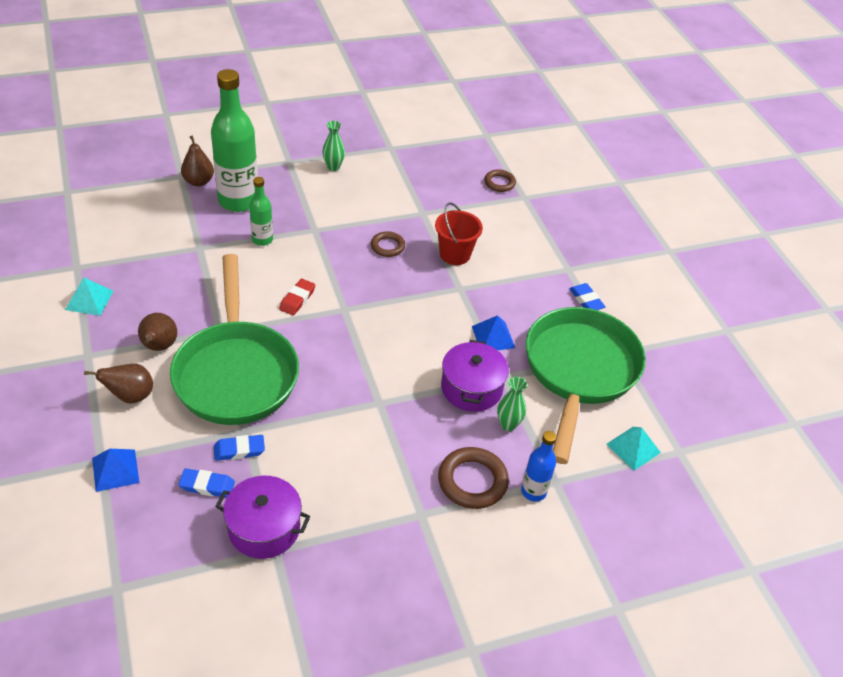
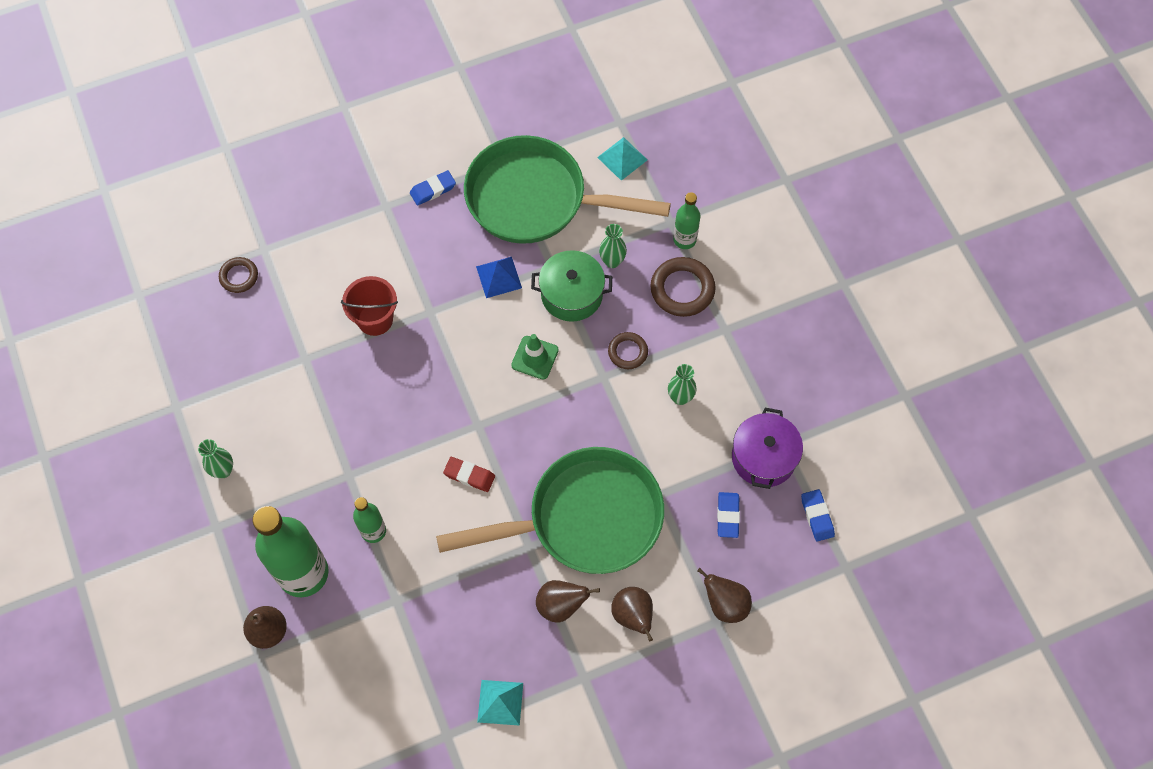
camera: 90 degrees left, 20 degrees up
(115, 470) = (725, 604): blue pyramid -> brown pear
(239, 450) = (682, 495): blue eraser -> blue eraser (817, 516)
(346, 462) = (680, 397): none -> green vase
(387, 246) = (370, 391): brown ring -> brown ring (628, 352)
(406, 354) = (535, 357): none -> green traffic cone
(471, 388) = (571, 294): purple pot -> green pot
(533, 491) = (684, 240): blue bottle -> green bottle

